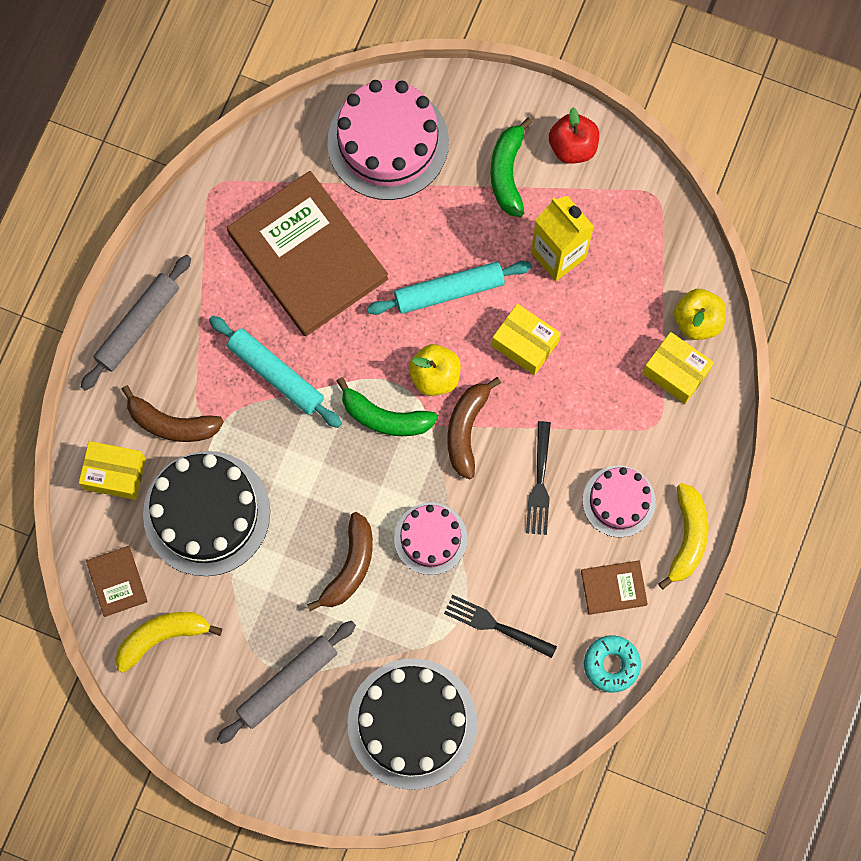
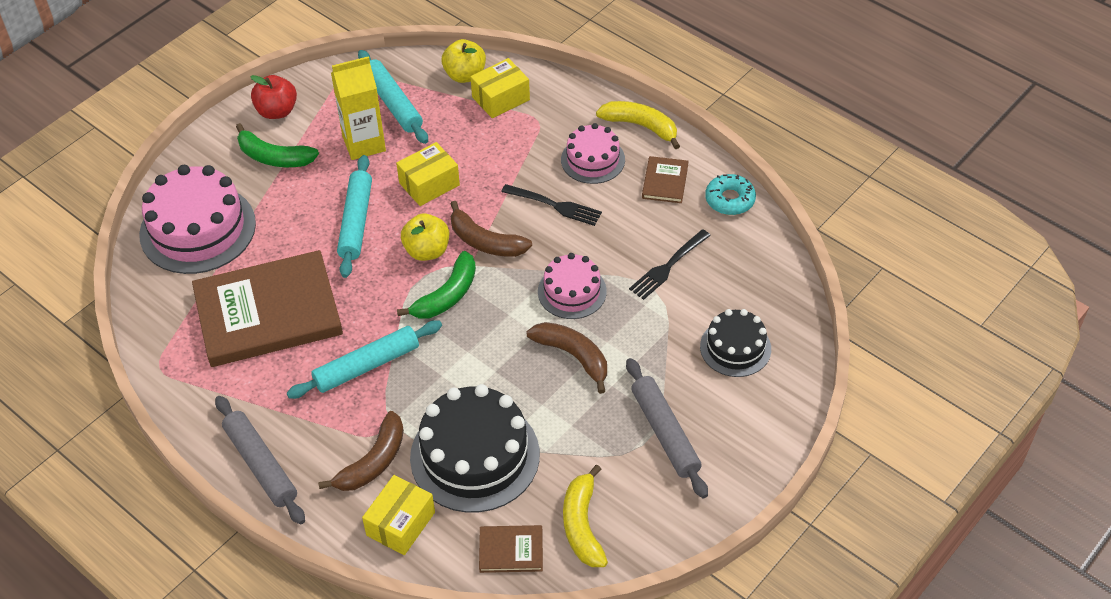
camera: 70 degrees left, 25 degrees down
(412, 723) = (735, 347): black cake -> black cake, size x0.58
(627, 261) = (393, 103): none -> turquoise rolling pin

